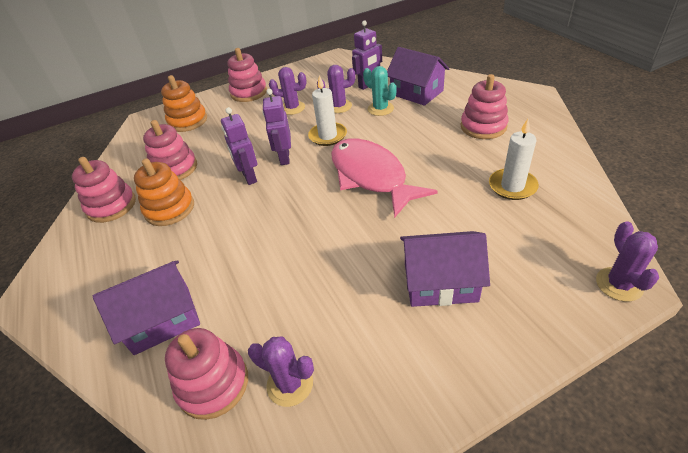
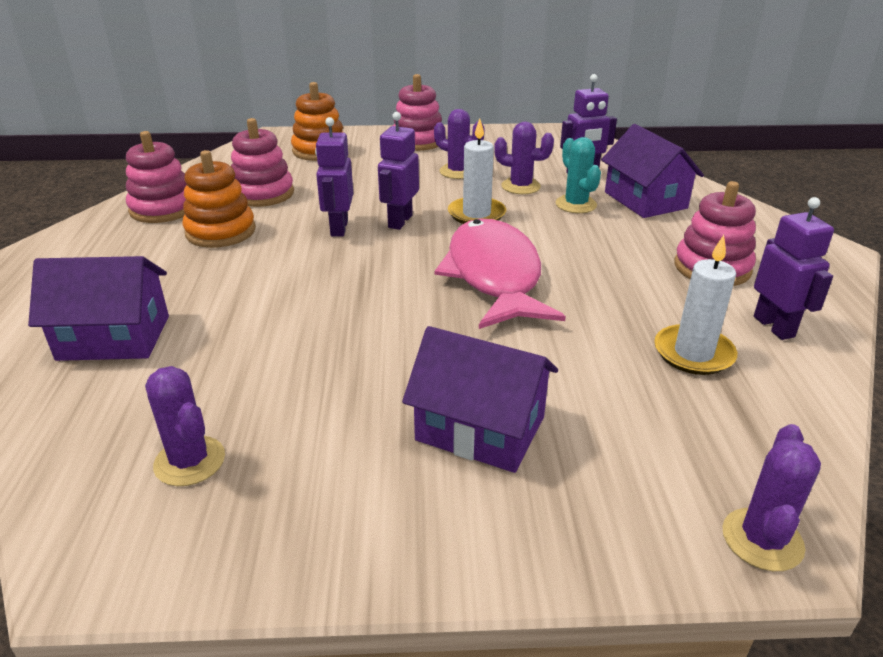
camera: 20 degrees right, 10 degrees down
(213, 384) = (107, 424): pink stacking toy -> none
(538, 153) = (774, 326): none -> purple robot

